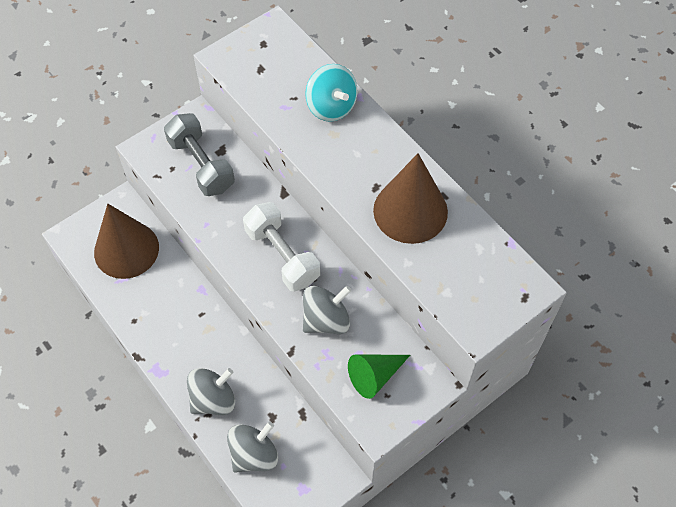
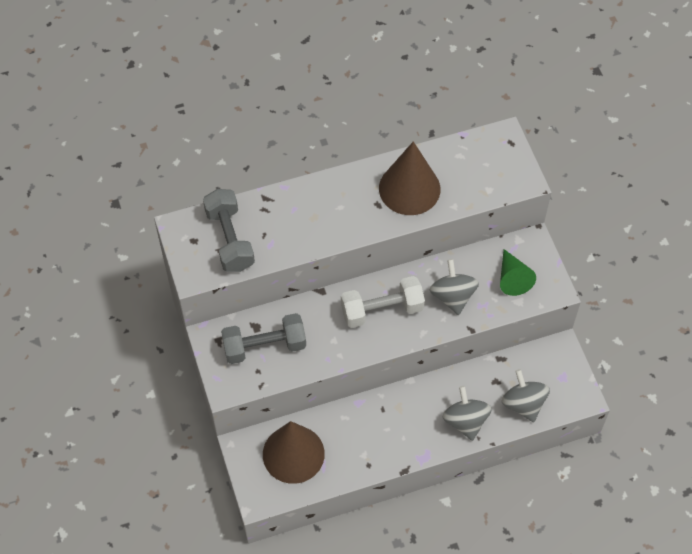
camera: 70 degrees left, 0 degrees up
(276, 71) = (230, 239): none -> grey dumbbell
(331, 106) = (285, 210): turquoise spinning top -> none

